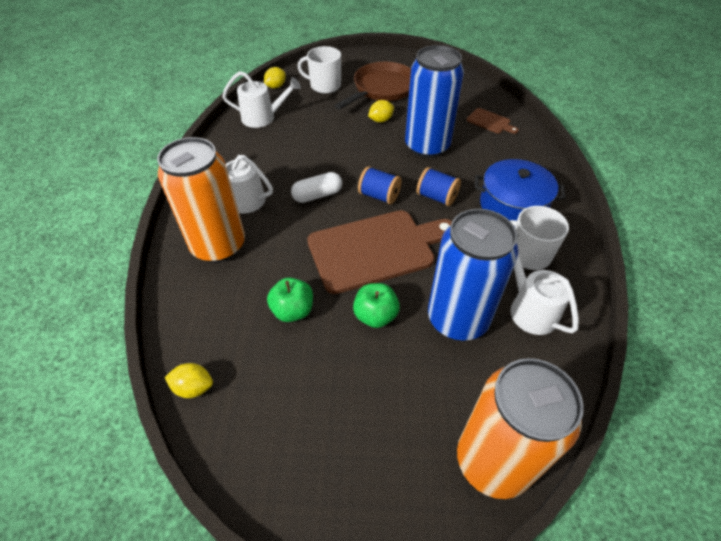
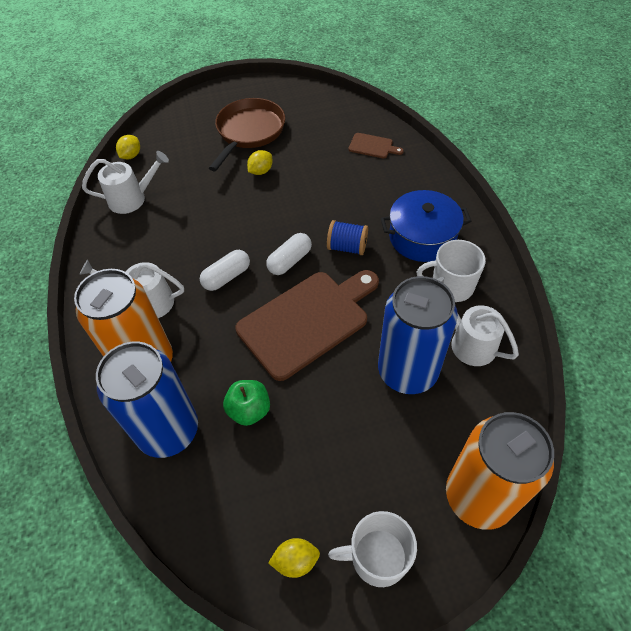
camera: 15 degrees left, 5 degrees up
(194, 387) = (183, 518): yellow lemon -> yellow lemon (295, 561)
(324, 86) = (185, 142): white mug -> white mug (377, 557)
(375, 316) = (331, 391): green apple -> none
(379, 196) = (289, 261): blue spool -> white capsule
(427, 146) = (319, 191): blue can -> blue can (168, 431)

